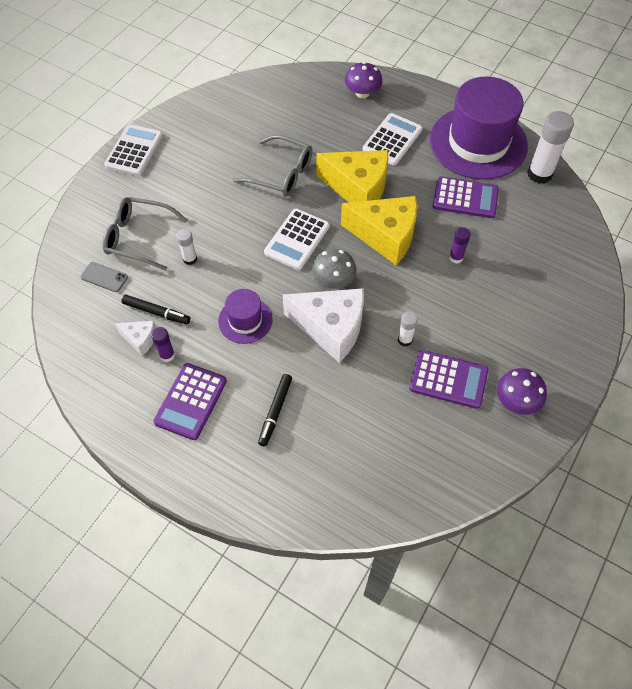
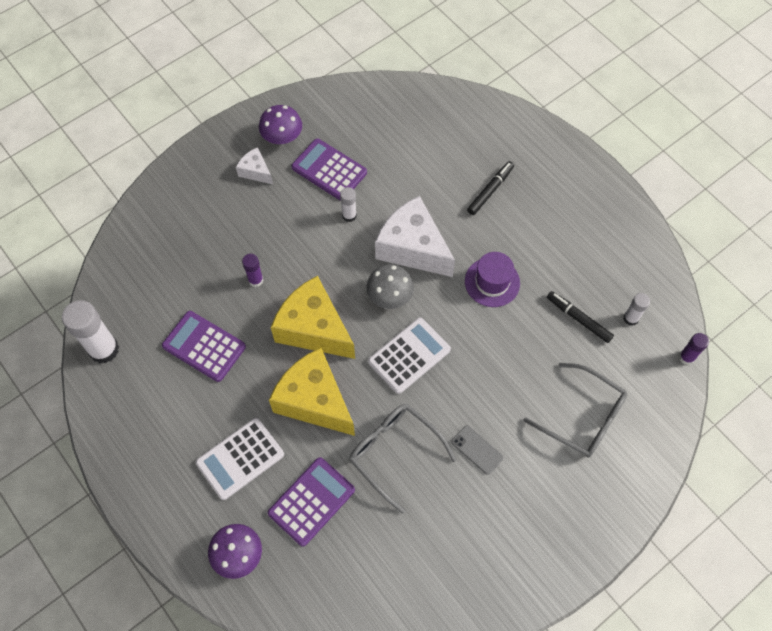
camera: 160 degrees left, 5 degrees up
(104, 277) = (627, 378): grey phone -> grey phone (477, 450)
(134, 151) = (568, 556): white calculator -> none
(140, 339) = (599, 295): white cheese -> white cheese (255, 171)
(167, 355) = (576, 271): purple glue stick -> purple glue stick (686, 357)
(190, 259) = (531, 370): white glue stick -> white glue stick (631, 318)
(191, 401) = (562, 222): purple calculator -> purple calculator (311, 501)
(478, 143) = (142, 417): purple hat -> none

